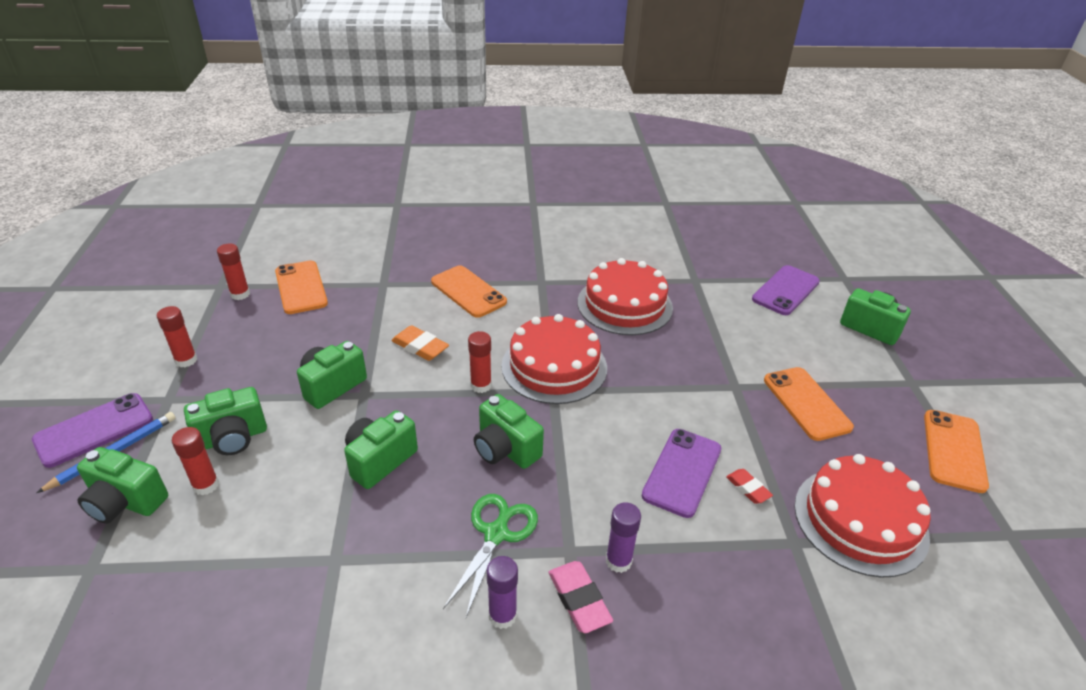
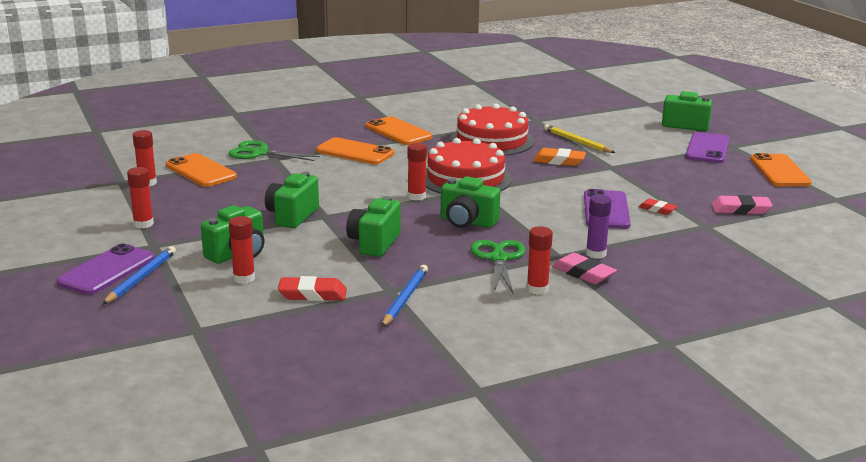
camera: 20 degrees left, 15 degrees down
(125, 502) = (185, 297): green camera -> none
(250, 539) = (312, 294): none -> red eraser
(340, 582) = (405, 298): none -> blue pencil
(375, 271) = (259, 153): none -> green scissors
(420, 347) = (345, 186): orange eraser -> orange eraser (559, 161)
(502, 615) = (537, 289): purple glue stick -> red glue stick
(720, 329) = (577, 142): none -> yellow pencil
(785, 290) = (609, 116): purple phone -> purple phone (707, 149)
(806, 403) = (667, 166): orange phone -> orange phone (398, 132)
(860, 520) = (740, 209): red cake -> pink eraser

